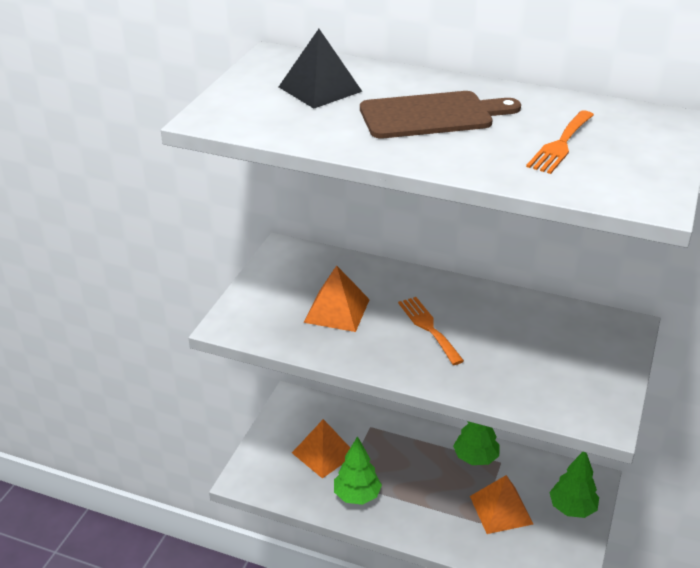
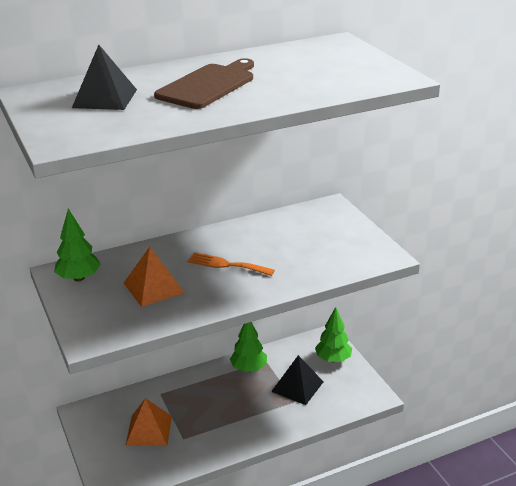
camera: 45 degrees left, 5 degrees down
(357, 496) = (203, 439): green tree -> green tree (79, 278)
(501, 510) = (297, 386): orange pyramid -> black pyramid
(560, 144) = (307, 72): orange fork -> none

